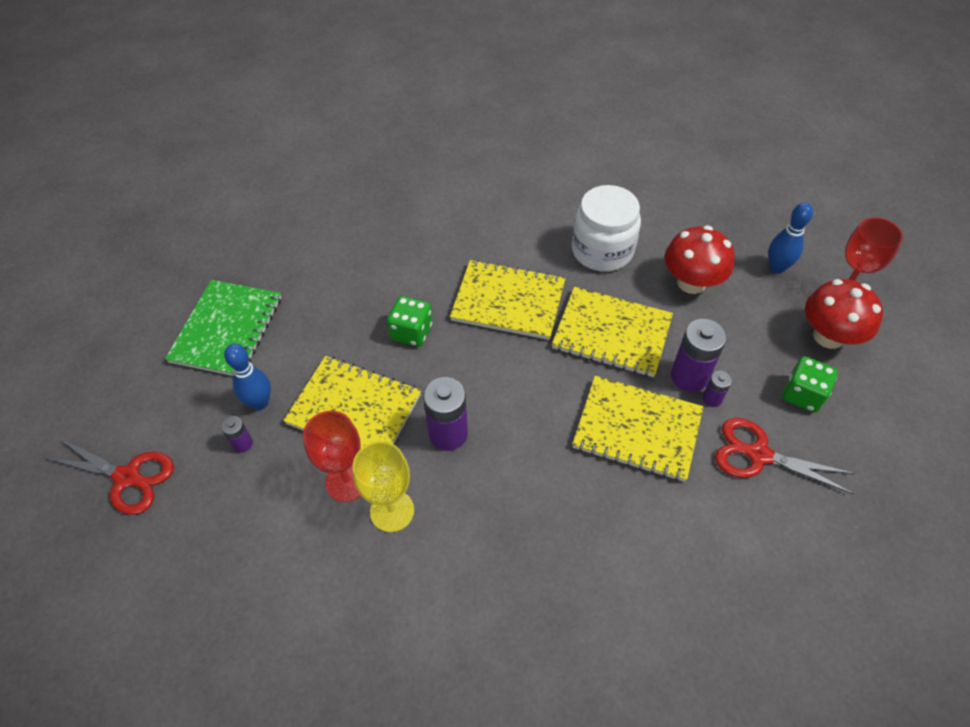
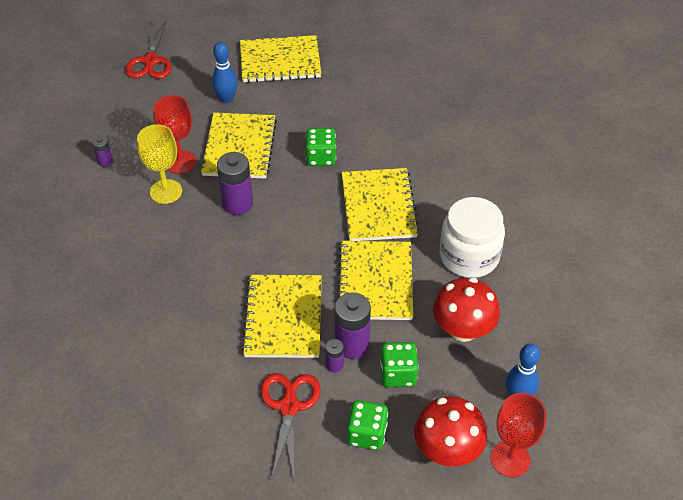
camera: 70 degrees right, 5 degrees down
(226, 329) = (280, 61): green notebook -> yellow notebook
(242, 443) = (192, 102): purple battery -> purple battery (105, 161)
(734, 348) = (398, 374): none -> green dice

